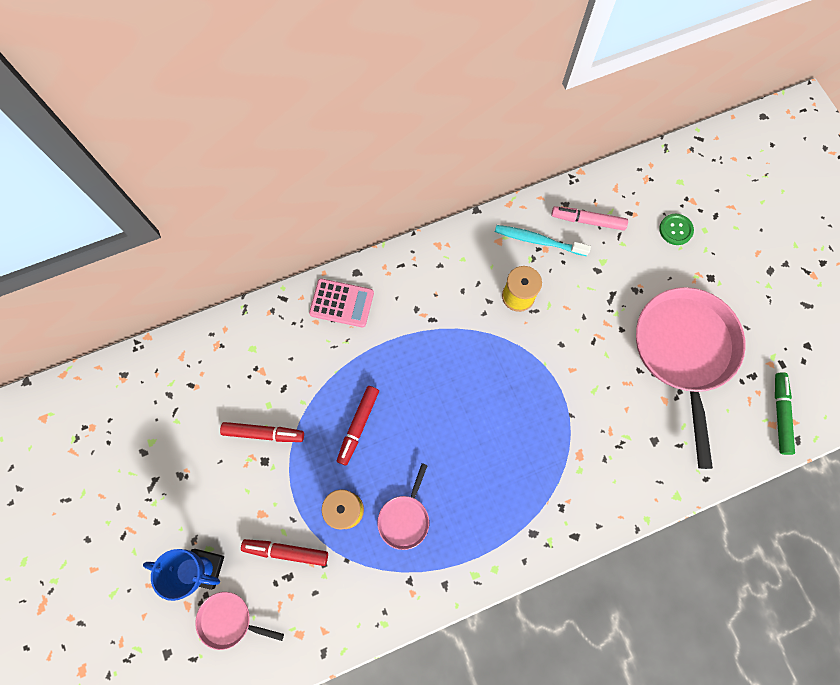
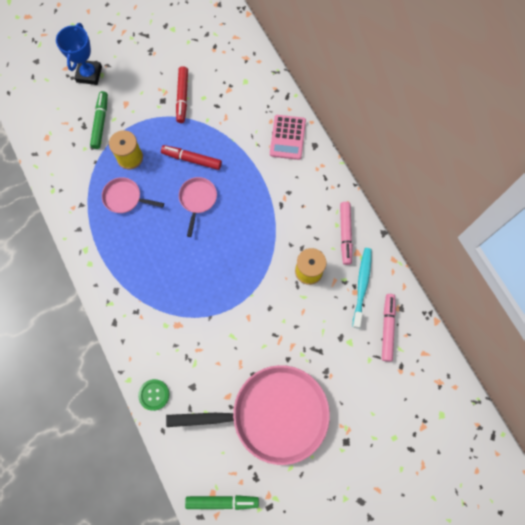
camera: 85 degrees right, 0 degrees up
(229, 620) = (56, 94): pink pan -> pink pan (197, 200)
(286, 552) = (100, 122): red marker -> green marker
(475, 251) = (345, 234): none -> pink marker
(675, 230) = (390, 409): green button -> green button (154, 394)

